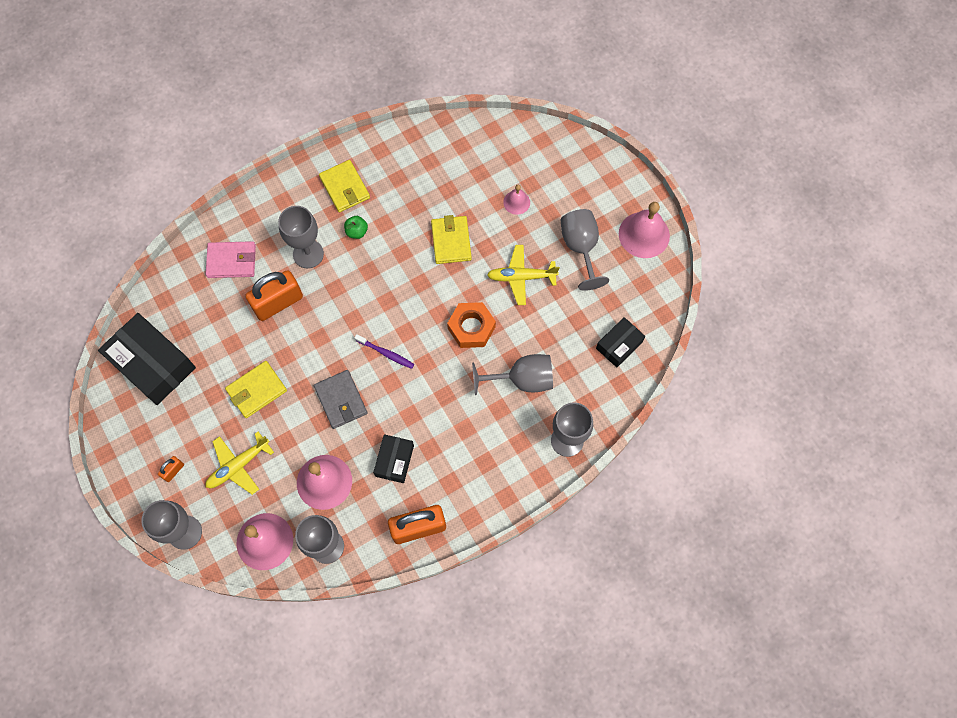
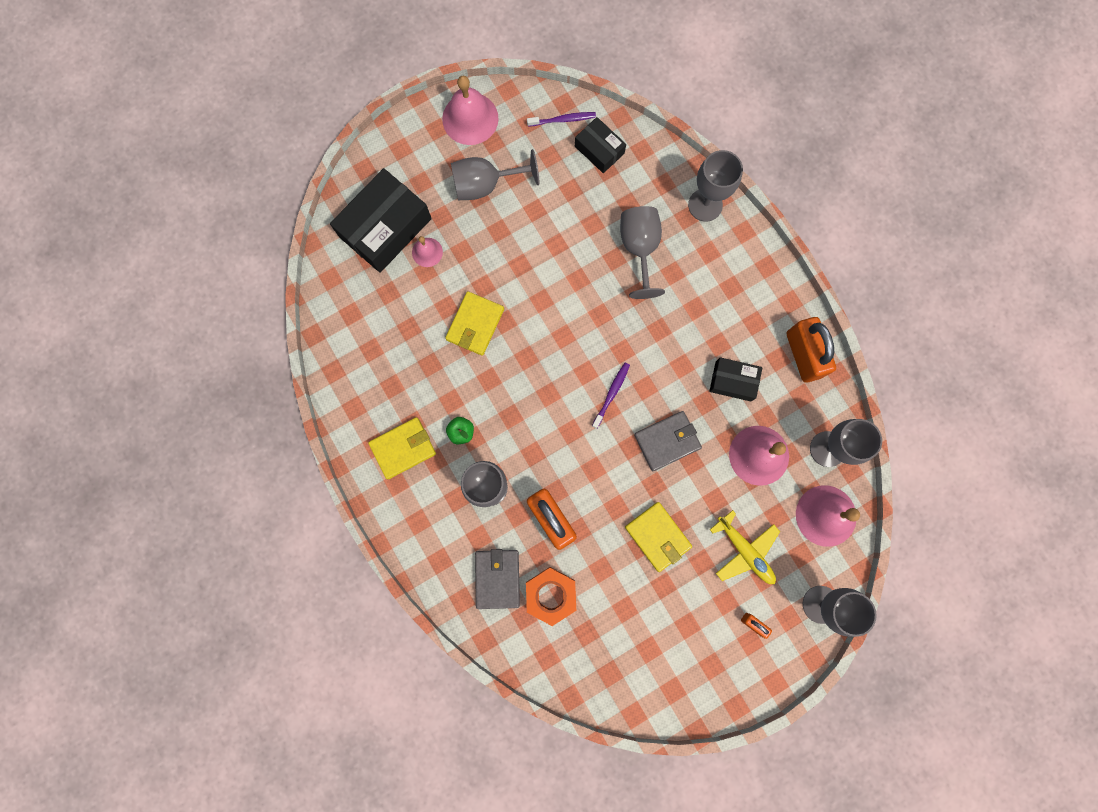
camera: 90 degrees left, 10 degrees up
(153, 364) = (628, 662): black box -> black box (385, 227)
(231, 261) = (497, 578): pink wallet -> grey wallet
(451, 241) = (475, 324): yellow wallet -> yellow wallet turned 60 degrees counterclockwise
(471, 327) = (580, 302): orange nut -> orange nut (550, 595)
(521, 277) = (520, 248): yellow plane -> none
(647, 313) = (563, 120): none -> purple toothbrush

